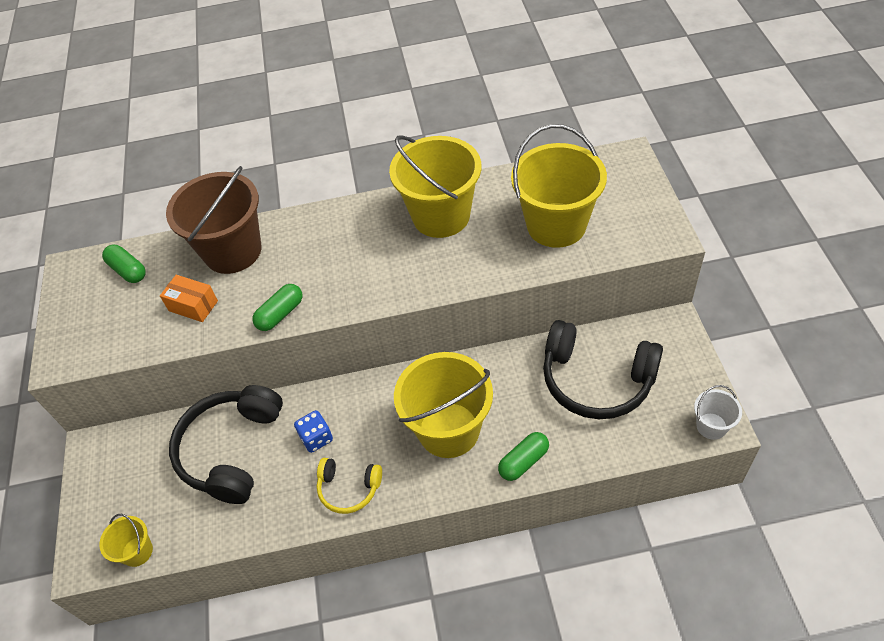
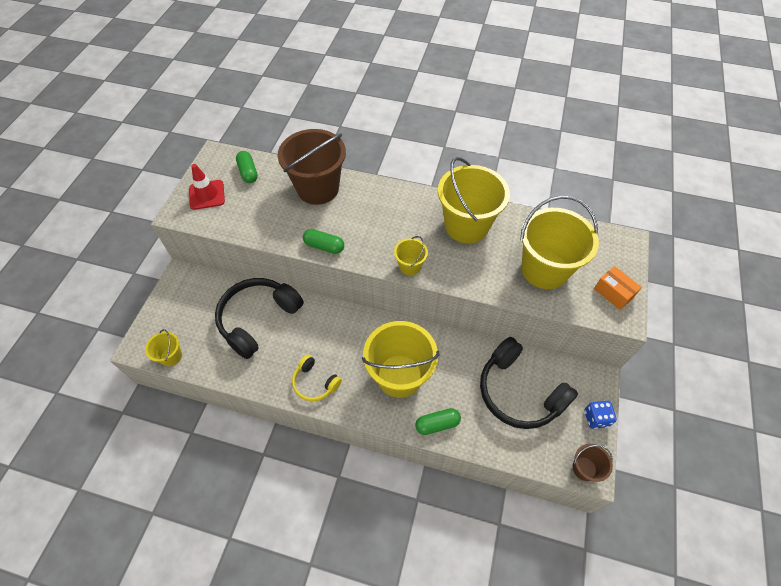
camera: 20 degrees right, 5 degrees up
(86, 321) = (207, 195): none -> red traffic cone
(193, 306) = (274, 215): orange box -> orange box (613, 293)
(280, 314) = (324, 246): green capsule -> green capsule turned 45 degrees clockwise
(316, 438) = (313, 338): blue dice -> blue dice (596, 418)
(400, 290) = (410, 266): none -> yellow bucket
(711, 426) = (584, 468): white bucket -> brown bucket

